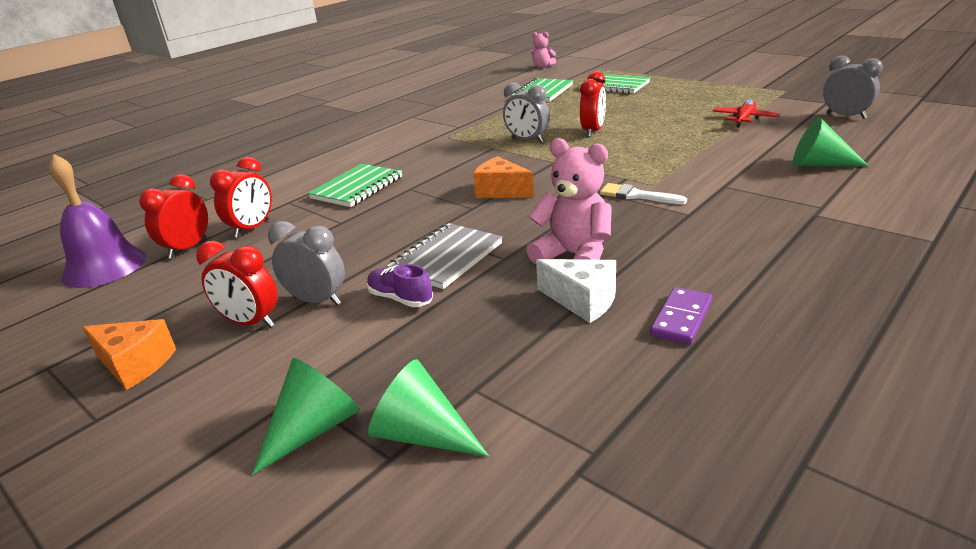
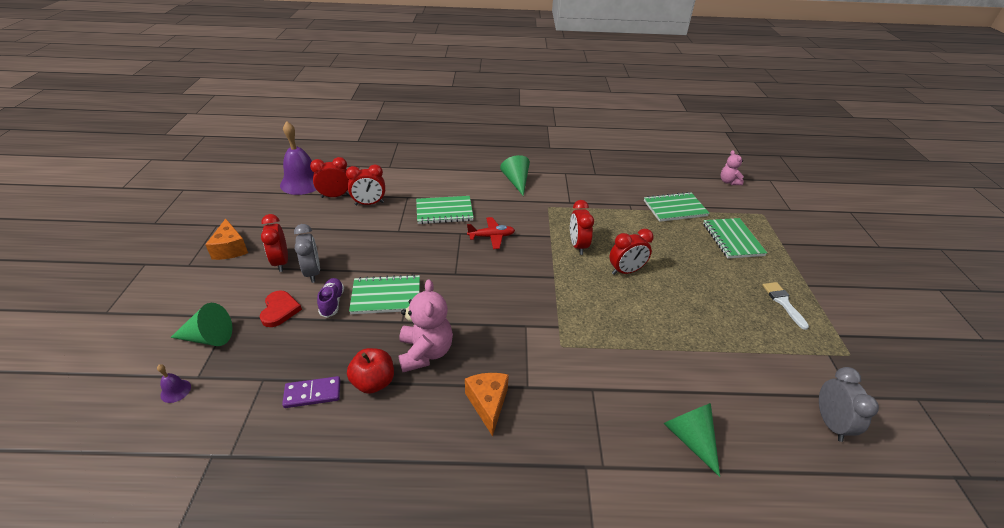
camera: 45 degrees right, 10 degrees up
(352, 345) = (280, 310): none -> red heart
(392, 490) = (175, 391): none -> purple bell
(422, 434) = (219, 379): green cone -> green cone (516, 181)
(446, 258) = (386, 296): grey notebook -> green notebook
(501, 191) = (488, 274): orange cheese -> orange cheese (488, 404)
(527, 140) = (578, 246): grey clock -> red clock
(583, 301) = (373, 382): white cheese -> red apple
(636, 195) = (535, 345): white brush -> white brush (783, 302)
(681, 318) = (380, 440): purple domino -> purple domino (312, 393)
(744, 119) = (743, 351): red plane -> red plane (491, 237)

